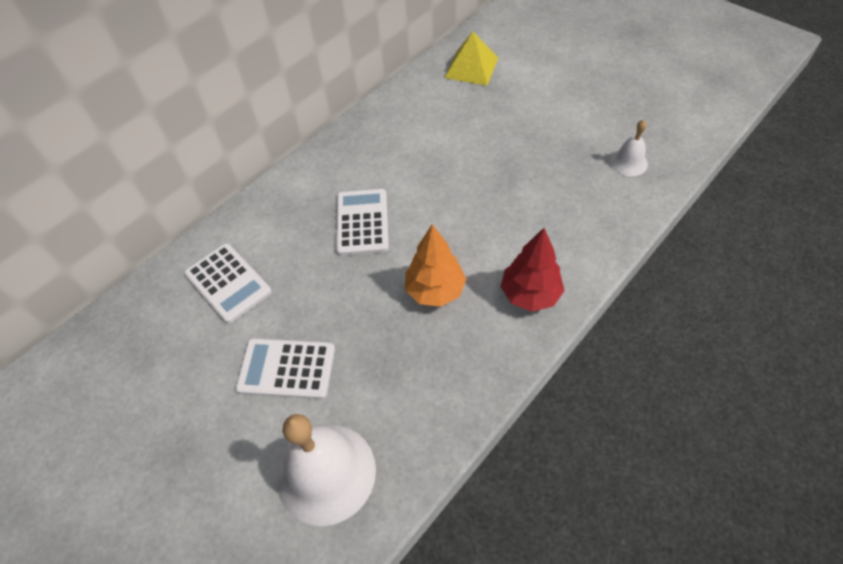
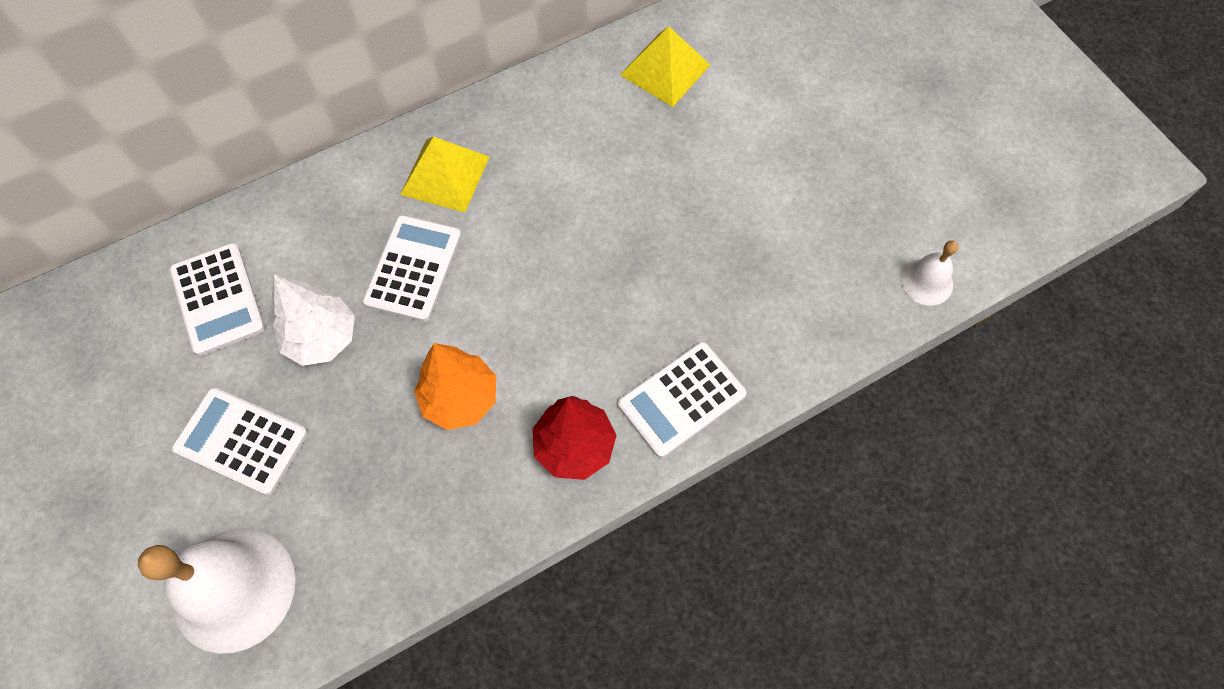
camera: 15 degrees right, 10 degrees up
(317, 284) = (322, 338): none -> white tree
(357, 162) = (445, 175): none -> yellow pyramid
(585, 243) = (681, 399): none -> white calculator
(628, 162) = (803, 297): white bell -> white bell (926, 281)

